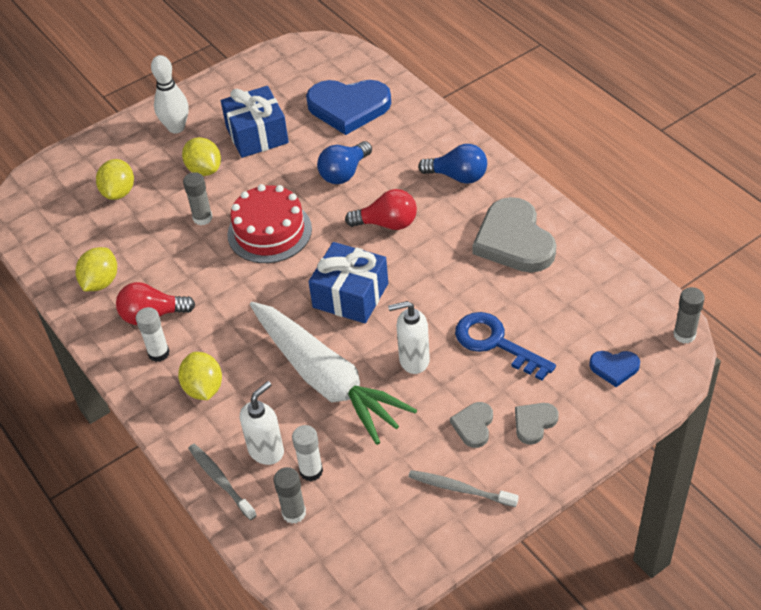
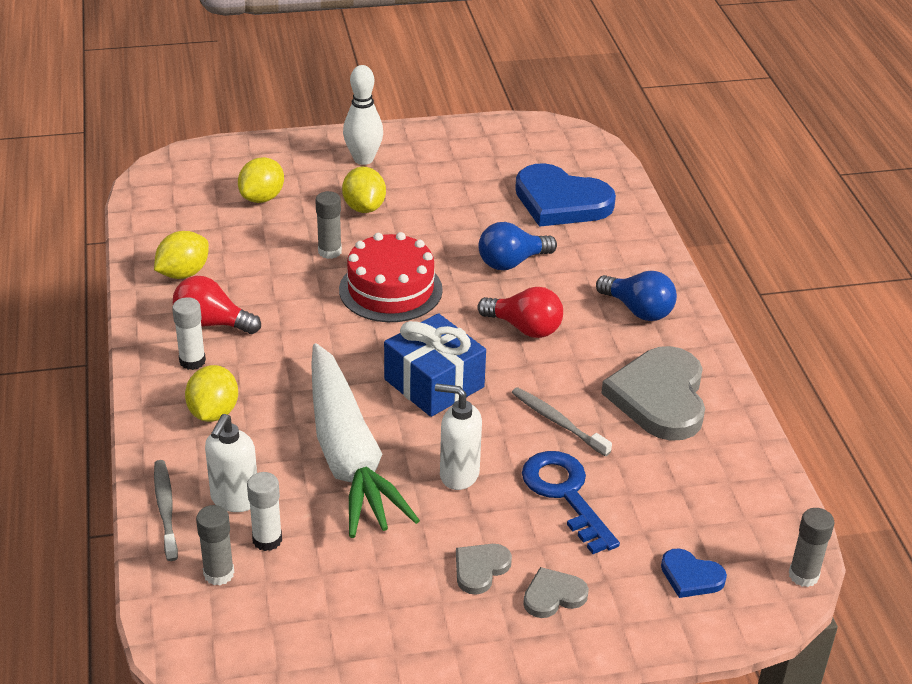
camera: 20 degrees right, 10 degrees down
(257, 135) = (443, 194): blue gift -> none
(266, 451) = (234, 500): white soap dispenser -> white soap dispenser turned 135 degrees clockwise
(459, 489) = (418, 628): grey toothbrush -> grey toothbrush (557, 421)

